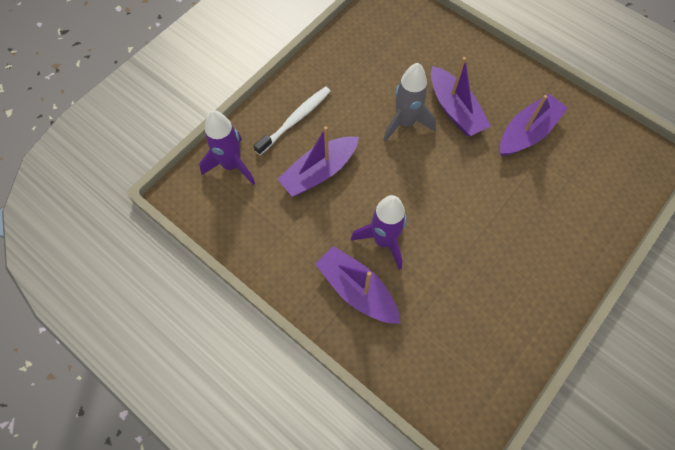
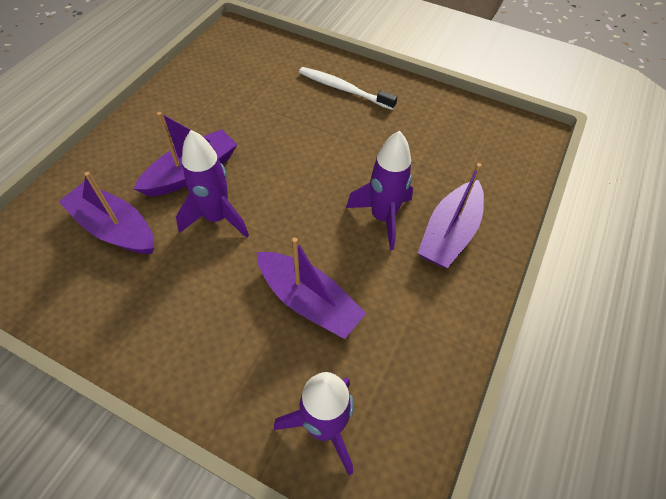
camera: 105 degrees left, 10 degrees down
(295, 120) = (227, 351): white toothbrush -> white toothbrush (343, 89)
(405, 123) = (217, 218): grey rocket -> purple rocket
(527, 132) = (217, 112): purple boat -> purple boat (115, 228)

